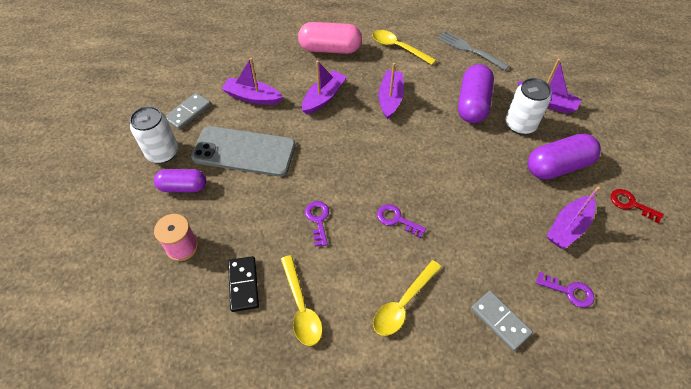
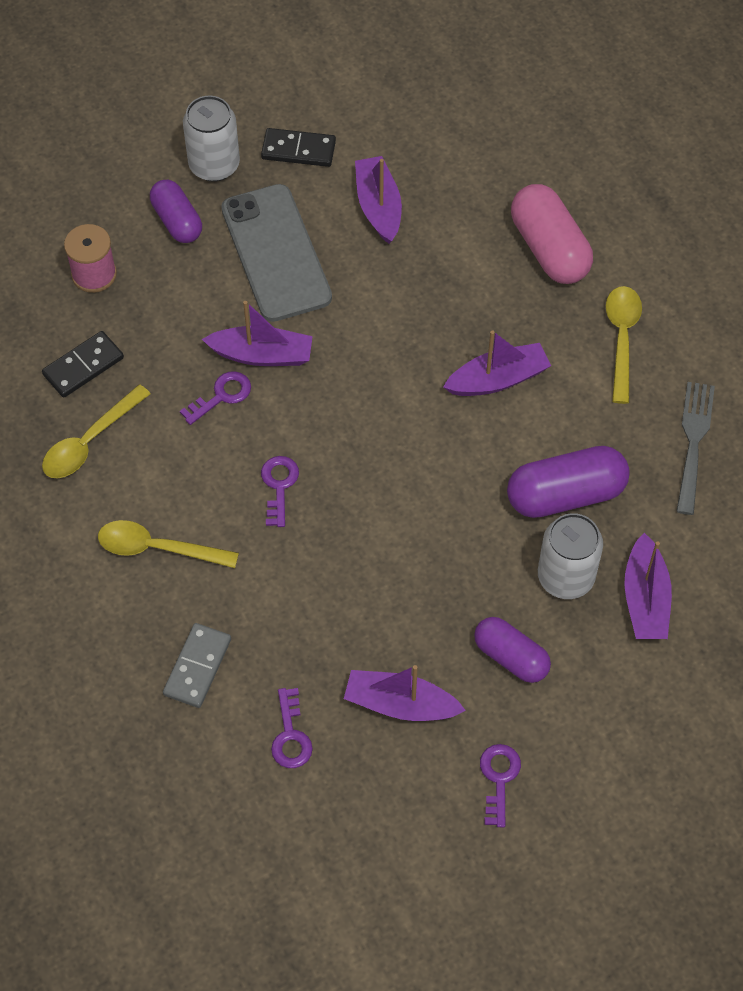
camera: 60 degrees right, 5 degrees up
(188, 112) = (298, 150): grey domino -> black domino
(323, 97) = (439, 293): purple boat -> purple boat (262, 355)
(558, 166) = (511, 657): purple capsule -> purple capsule, size x0.66
(630, 204) = (499, 778): red key -> purple key

